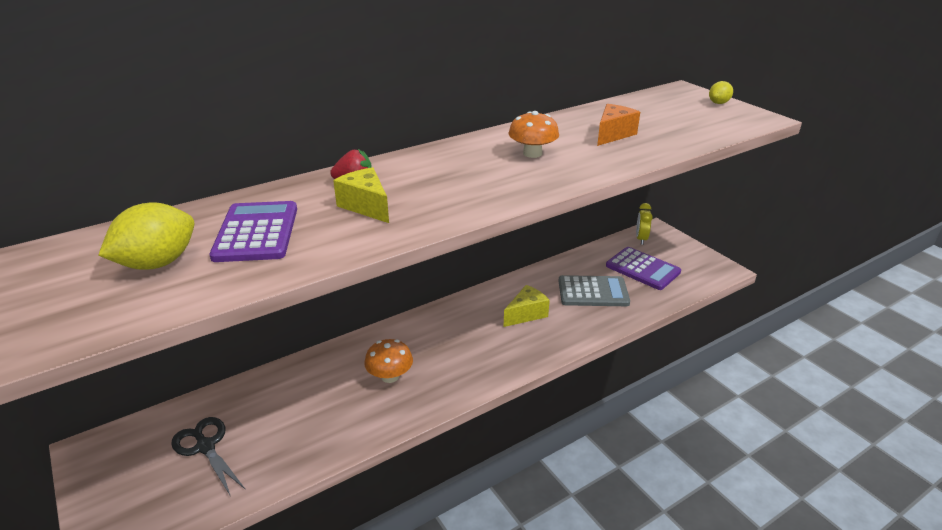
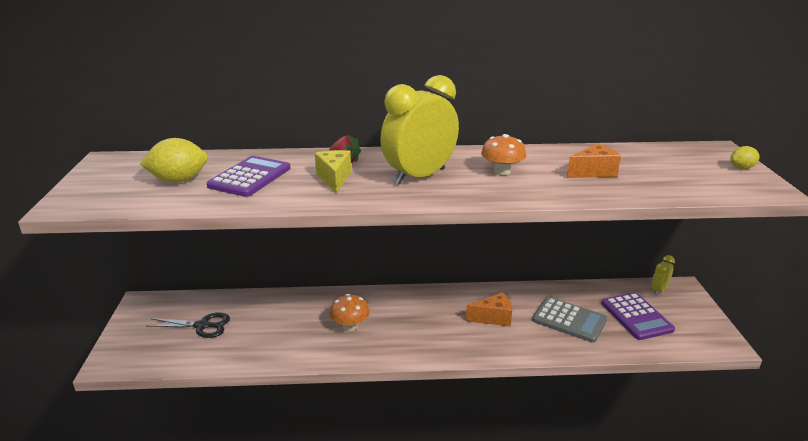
camera: 30 degrees right, 5 degrees down
(206, 446) = (202, 326): black scissors -> black scissors turned 105 degrees clockwise
(458, 180) = (419, 176): none -> yellow clock
(526, 314) = (493, 318): yellow cheese -> orange cheese

